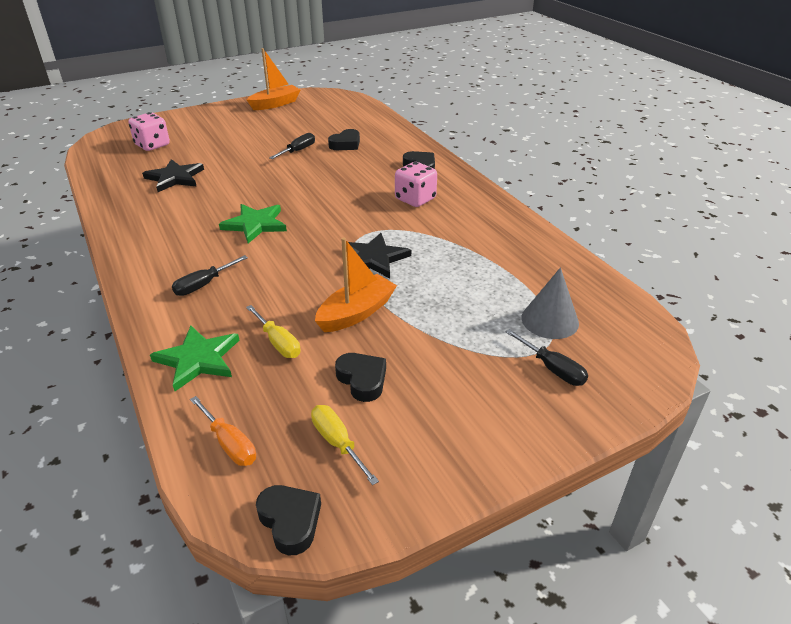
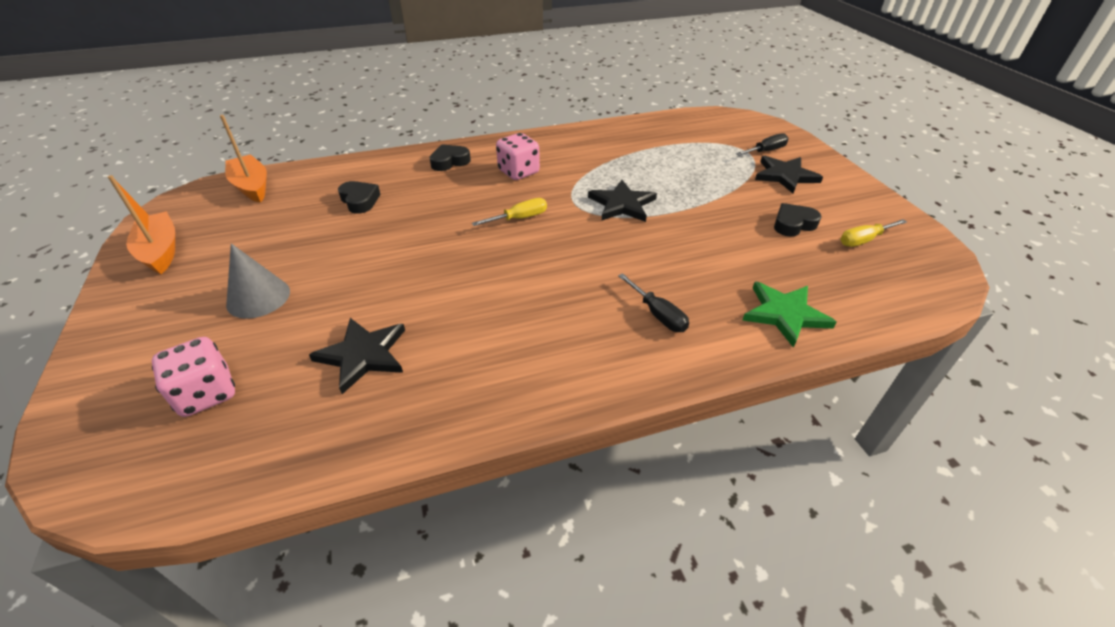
camera: 80 degrees left, 5 degrees up
(229, 443) = (884, 293): orange screwdriver -> none
(255, 224) = (535, 275): green star -> none
(278, 342) = (753, 264): yellow screwdriver -> yellow screwdriver (519, 218)
(290, 521) = (943, 264): black heart -> none
(298, 151) = (351, 237): black screwdriver -> none
(356, 313) = (707, 220): orange boat -> orange boat (252, 186)
(485, 383) = (785, 176): none -> black star
(550, 320) = (713, 143): grey cone -> grey cone (258, 297)

